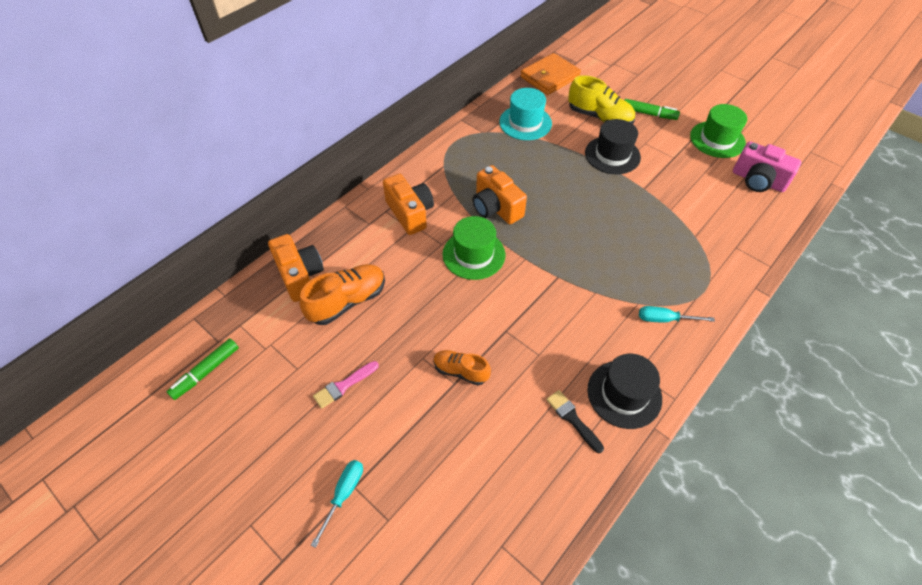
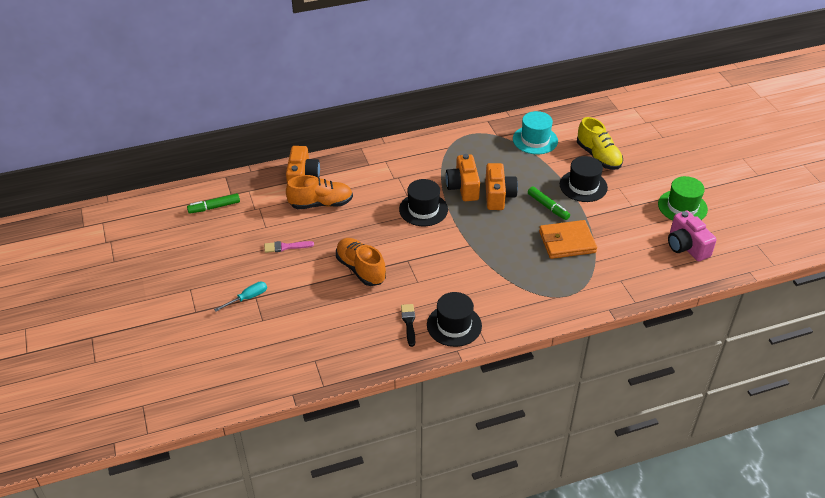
camera: 30 degrees right, 10 degrees down
(410, 213) = (401, 168): orange camera -> orange camera (498, 196)
(461, 371) = (361, 269): orange shoe -> orange shoe, size x1.61
(473, 254) = (423, 209): green hat -> black hat
(550, 77) = (585, 114): orange wallet -> orange wallet (567, 242)
(649, 114) = (642, 168): green marker -> green marker (548, 207)
(664, 319) = (521, 299): turquoise screwdriver -> none

